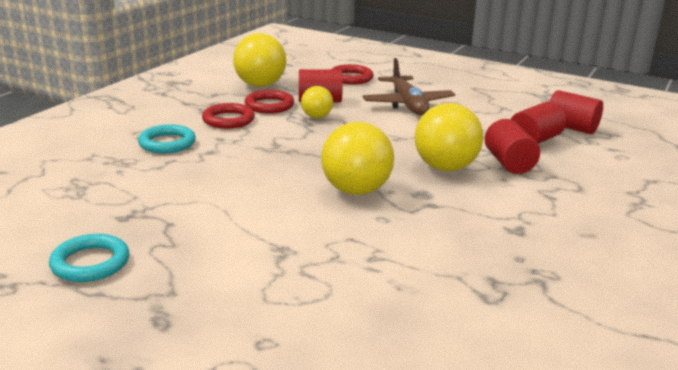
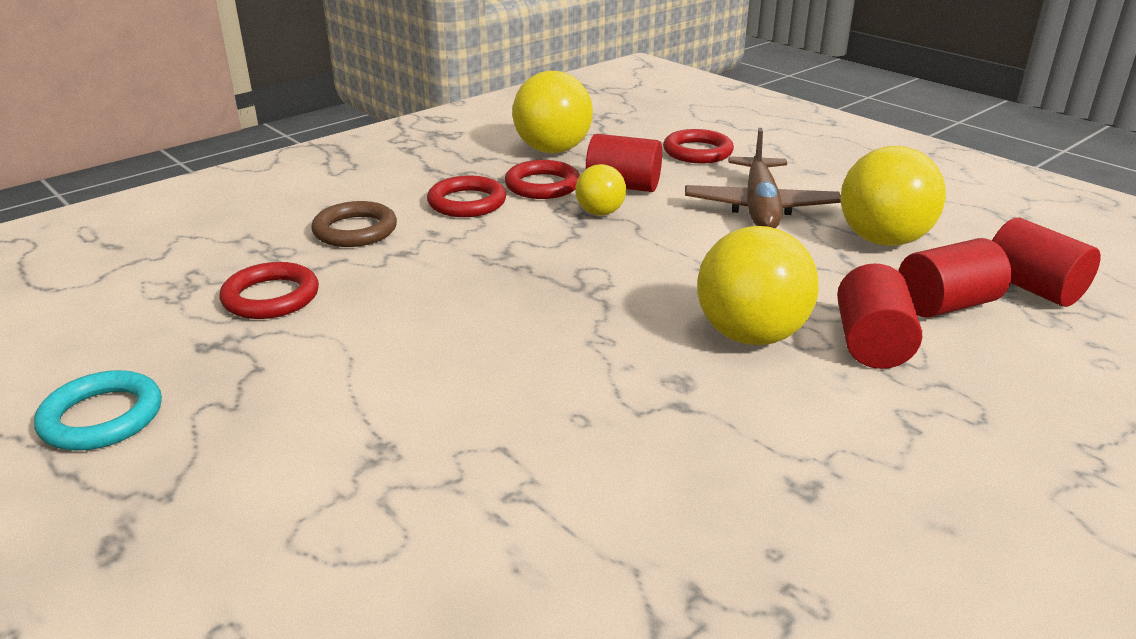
camera: 20 degrees right, 5 degrees up
(143, 186) = (271, 297): none -> red ring
(167, 143) = (355, 230): turquoise ring -> brown ring
(356, 190) = (572, 356): yellow ball -> yellow ball (883, 240)

